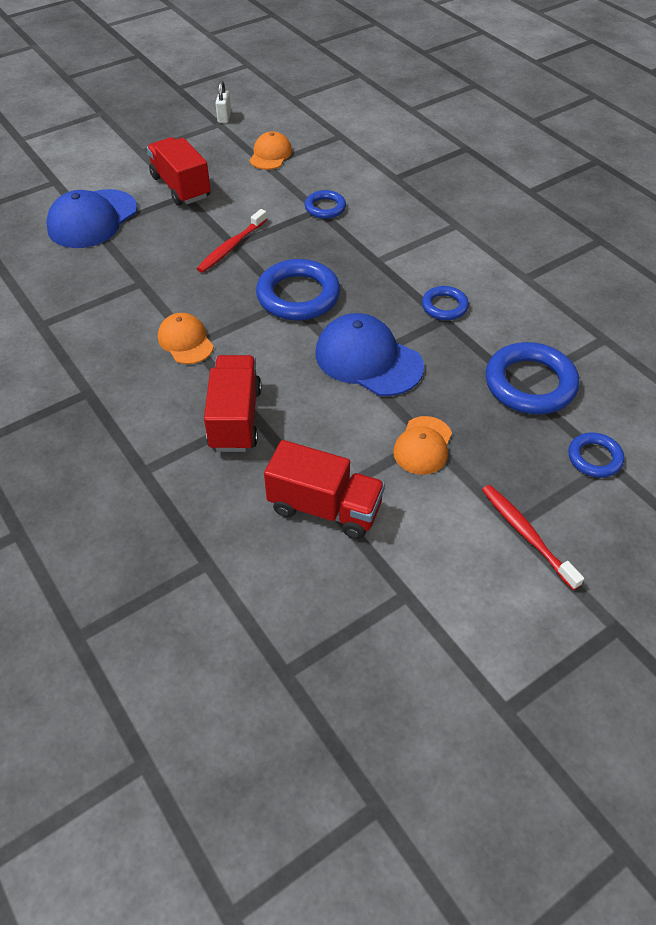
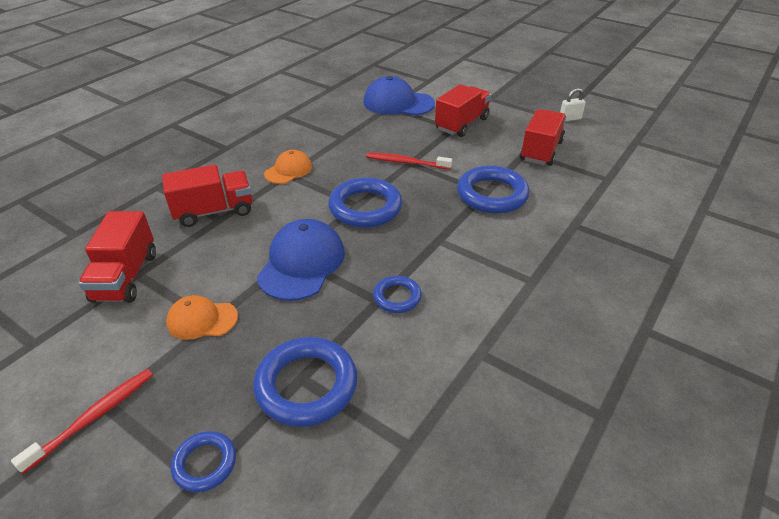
camera: 70 degrees right, 10 degrees down
(270, 155) = (541, 151): orange cap -> red truck
(325, 208) = (492, 194): blue ring -> blue ring, size x1.82

